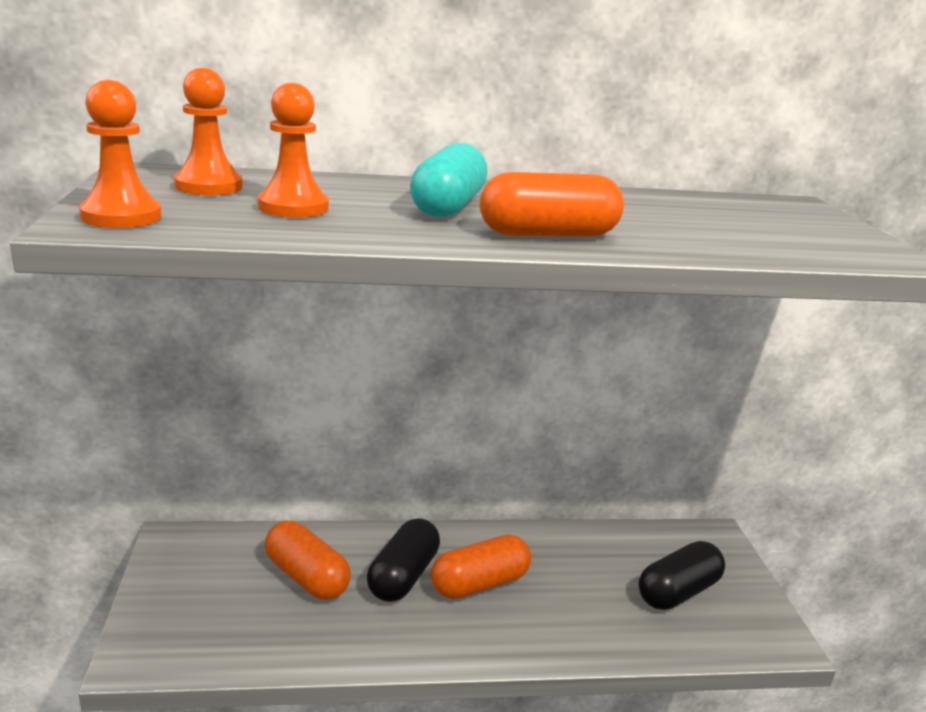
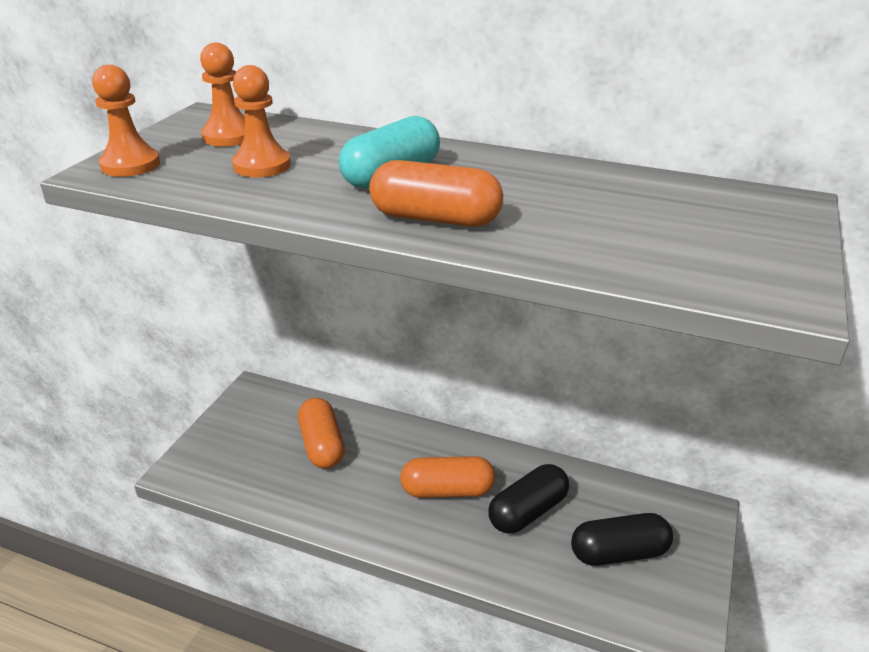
camera: 30 degrees right, 10 degrees up
(403, 576) = (392, 466): black capsule -> black capsule (528, 512)

